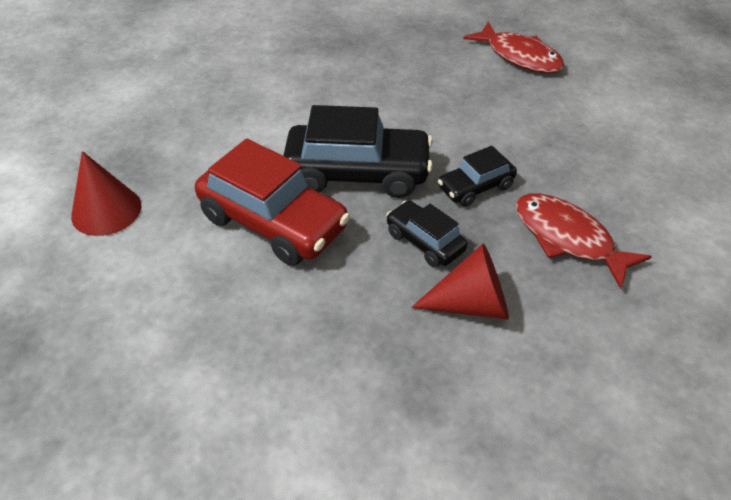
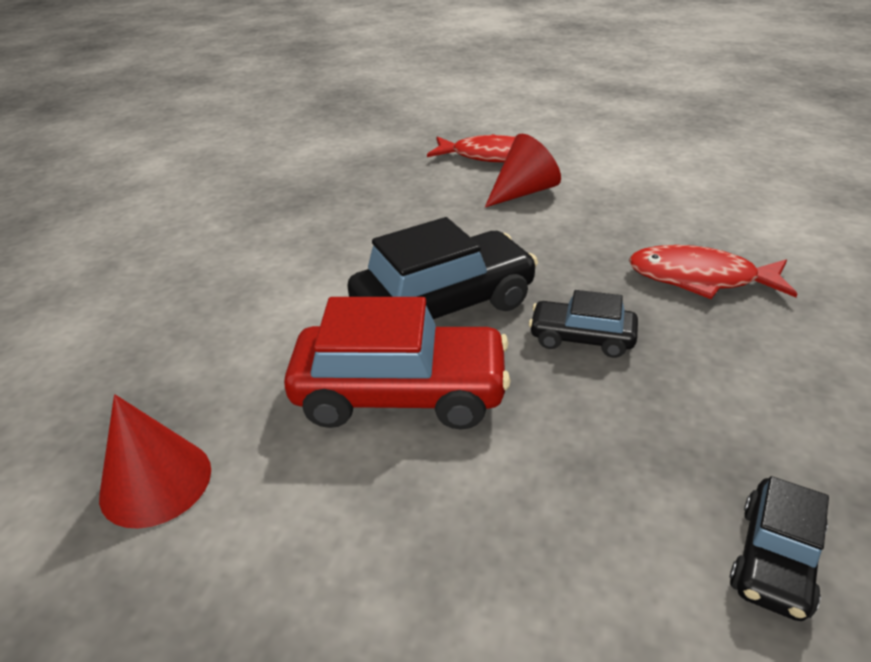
camera: 30 degrees left, 10 degrees down
(471, 304) = (689, 374): red cone -> red cone (523, 192)
(475, 187) = (573, 271): black car -> black car (774, 559)

